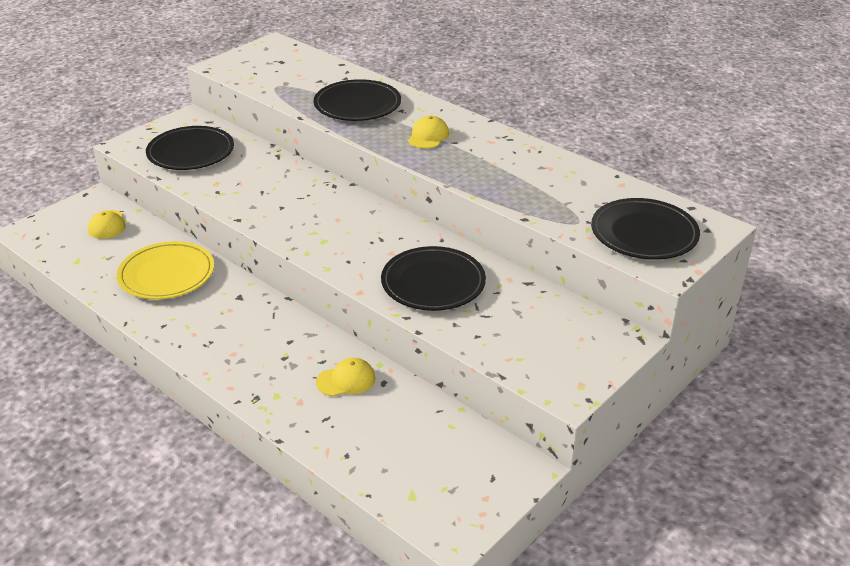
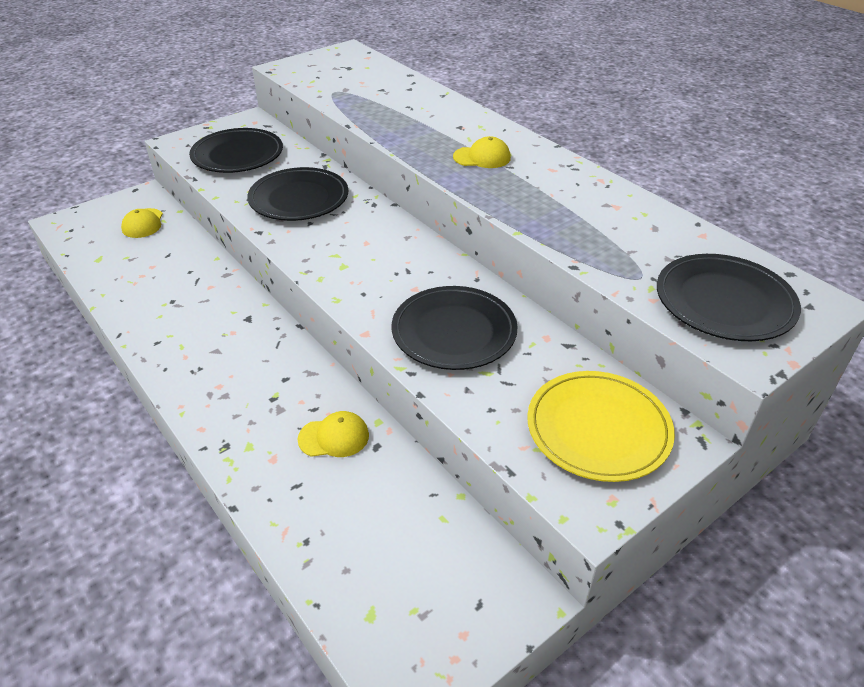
camera: 10 degrees right, 5 degrees up
(166, 274) = (182, 284): yellow plate -> yellow plate (598, 429)
(357, 105) = (413, 117): black plate -> black plate (299, 198)
(428, 136) = (482, 157): yellow cap -> yellow cap turned 60 degrees clockwise

